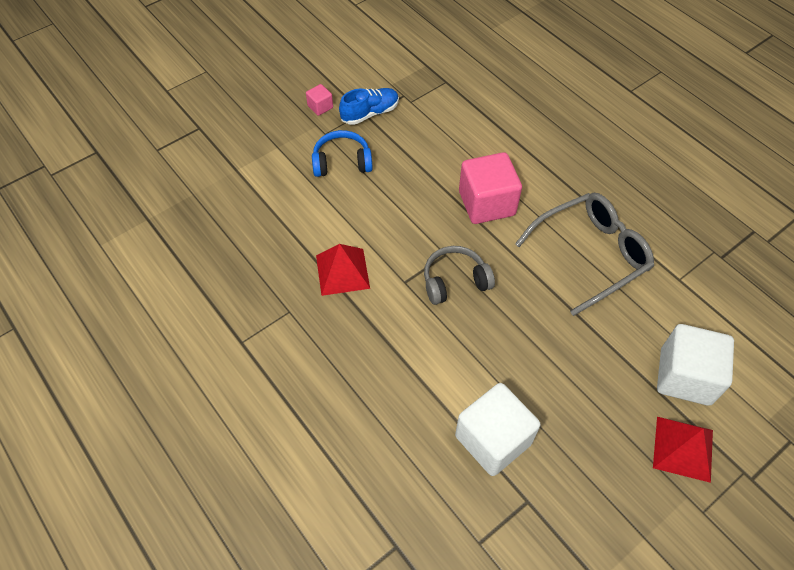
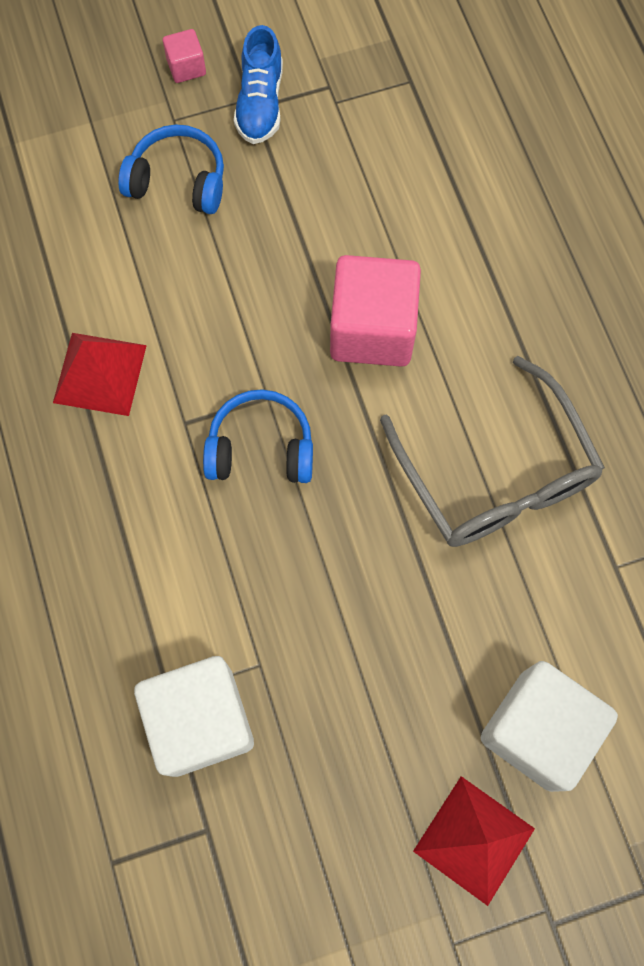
camera: 20 degrees right, 15 degrees up
(370, 113) = (260, 104): blue shoe -> blue shoe turned 105 degrees clockwise
(455, 281) = (261, 448): grey headphones -> blue headphones
(591, 254) = (496, 476): grey glasses -> grey glasses turned 75 degrees clockwise

